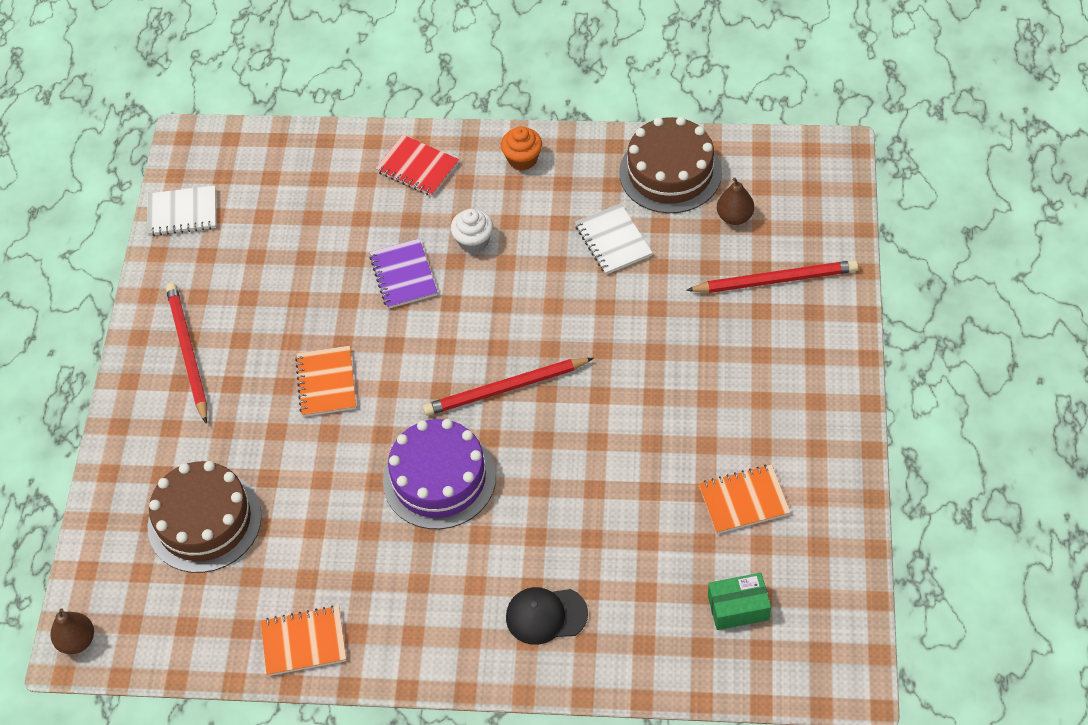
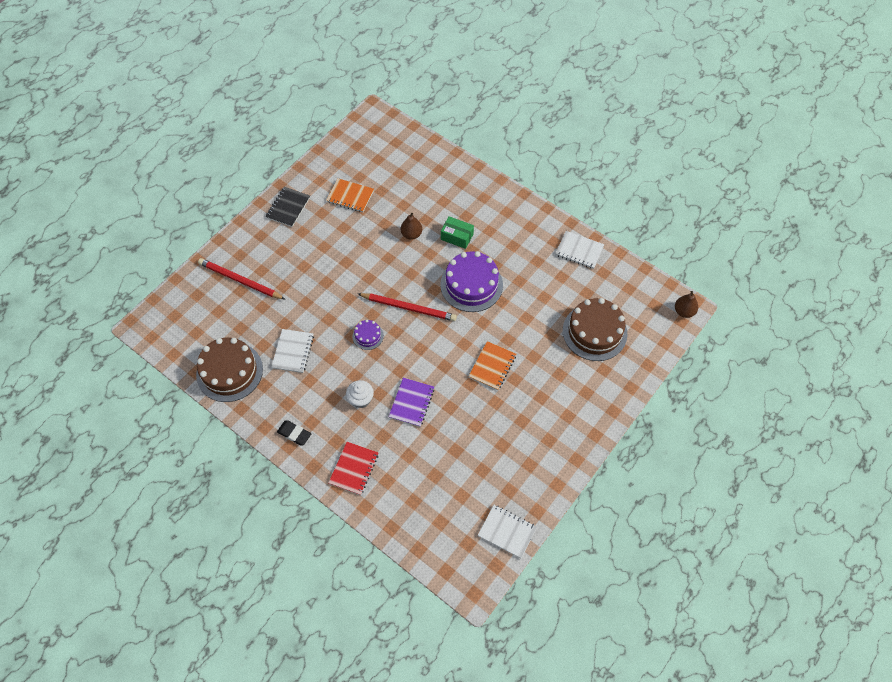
camera: 150 degrees left, 5 degrees up
(188, 352) = (554, 431): red pencil -> none
(304, 642) = (579, 251): orange notebook -> white notebook
(417, 167) = (354, 469): red notebook -> red notebook turned 45 degrees clockwise
(522, 159) = (294, 434): orange cupcake -> black eraser
(531, 318) = (368, 336): none -> purple cake
(546, 615) = (469, 202): black cap -> none
(734, 217) = (224, 325): brown pear -> brown pear (411, 234)
(738, 607) = (390, 160): green box -> green box (457, 237)
(819, 421) = (288, 208): none -> black notebook

